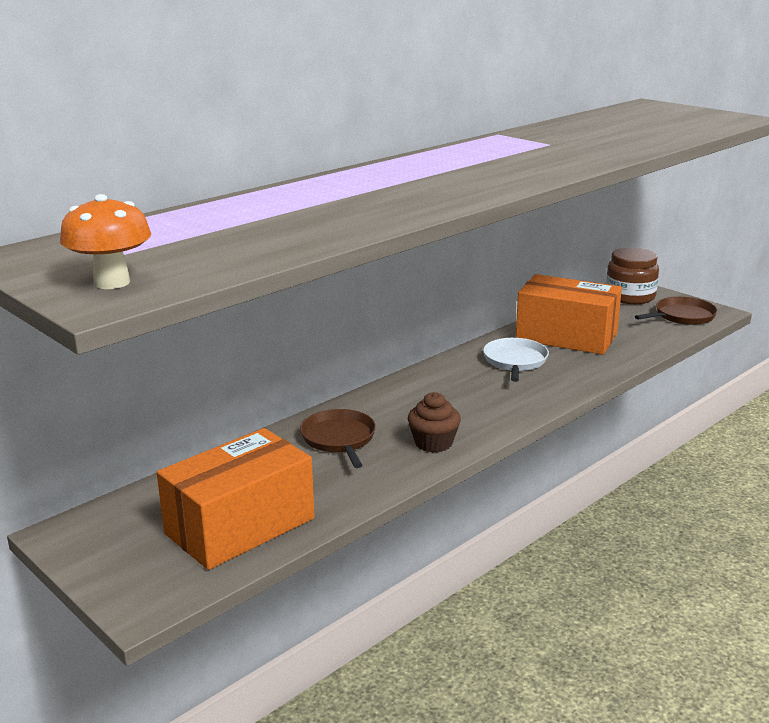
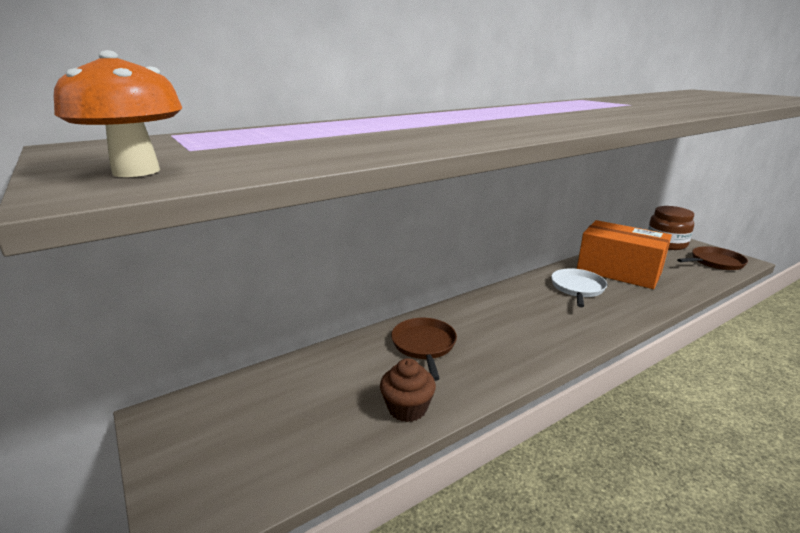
camera: 10 degrees right, 0 degrees up
(240, 526) = (315, 431): orange box -> none
(433, 443) = (507, 359): brown cupcake -> brown cupcake (407, 408)

